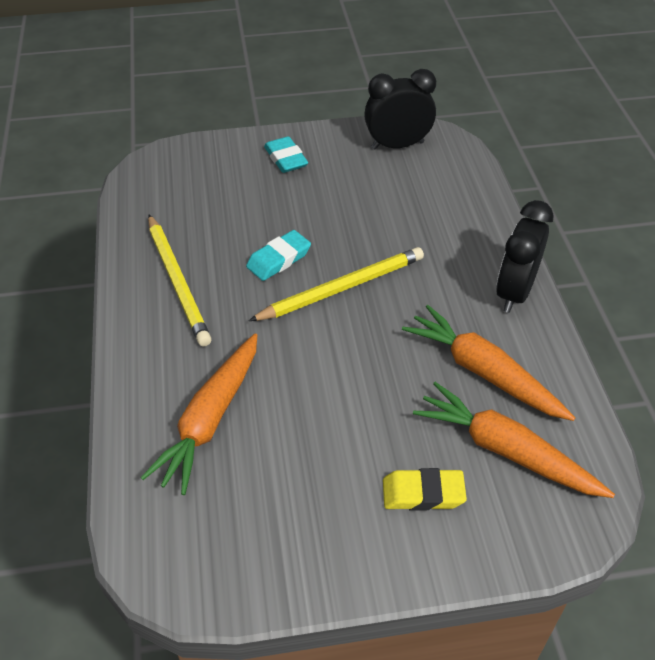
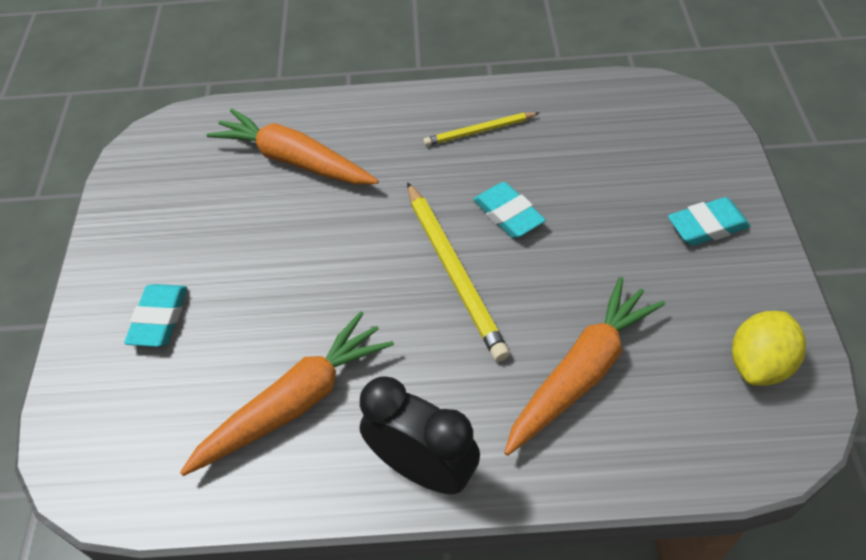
camera: 100 degrees right, 5 degrees up
(178, 282) = (479, 131): yellow pencil -> yellow pencil, size x0.58
(397, 145) = (759, 364): black clock -> yellow lemon
(423, 493) = (159, 319): yellow eraser -> turquoise eraser
(506, 450) = (182, 405): orange carrot -> orange carrot (581, 373)

